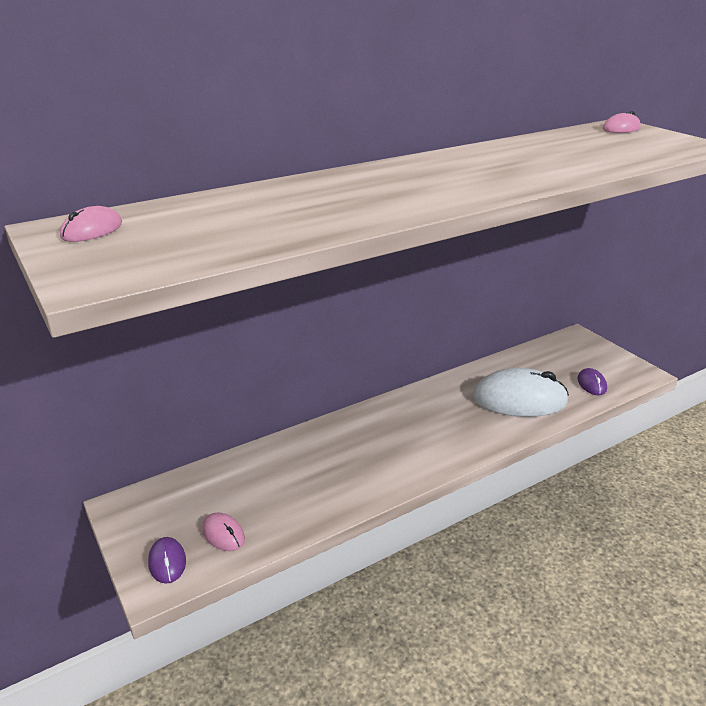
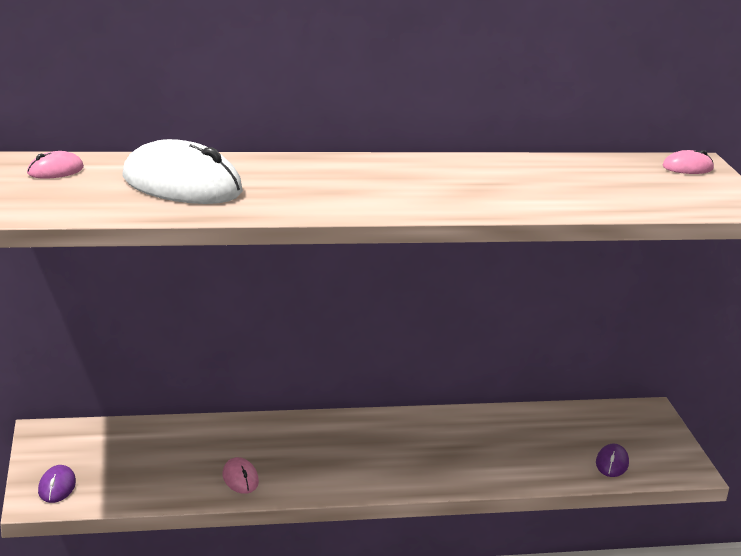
camera: 20 degrees right, 5 degrees down
(223, 534) = (117, 481): pink mouse -> pink mouse (240, 478)
(519, 399) = (510, 454): white mouse -> white mouse (182, 184)

